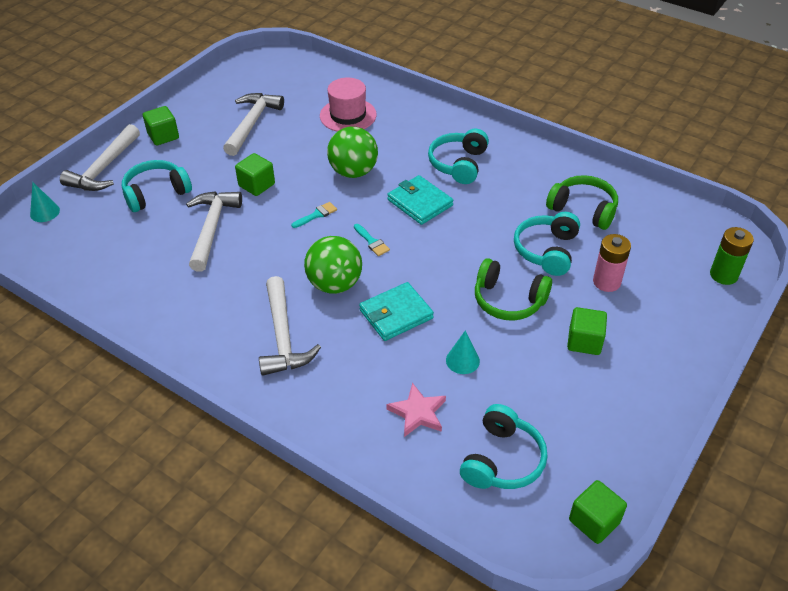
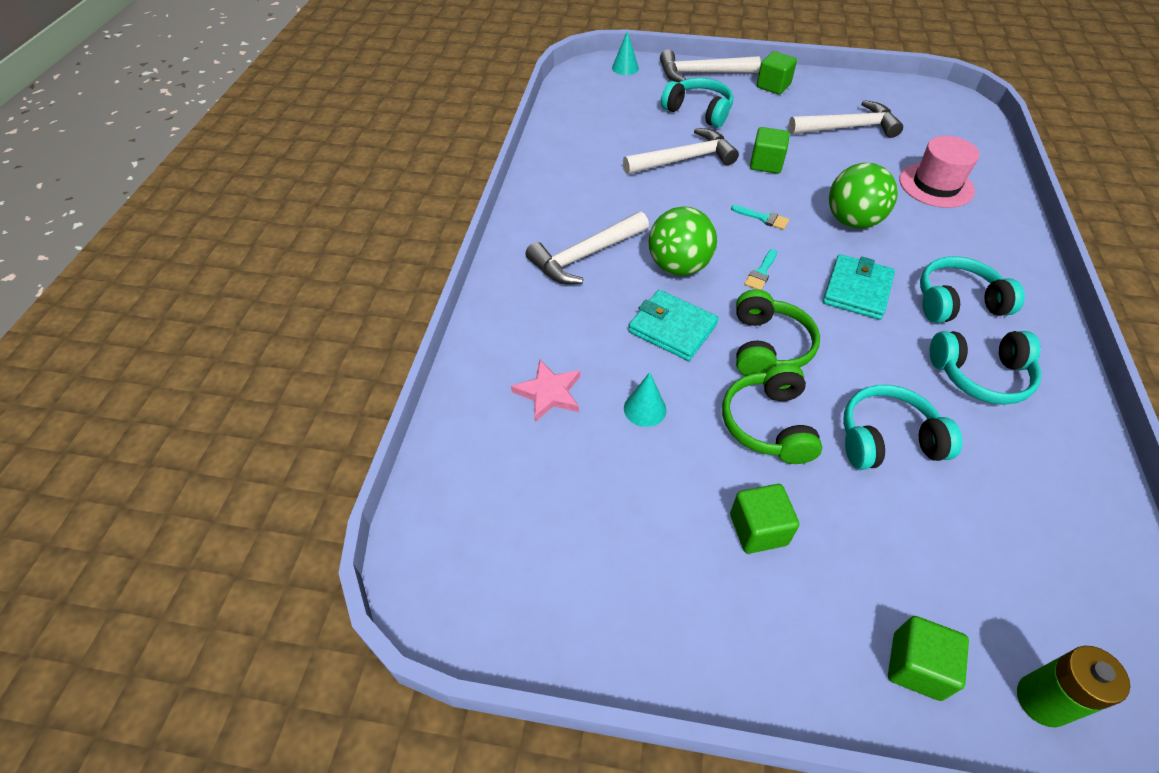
camera: 65 degrees right, 5 degrees up
(502, 460) = (523, 493): turquoise headphones -> turquoise headphones (980, 375)
(583, 209) = (1005, 459): green headphones -> green headphones (768, 347)
(594, 521) = (477, 620): green cube -> green cube (916, 666)
(606, 282) = (887, 527): pink battery -> none

